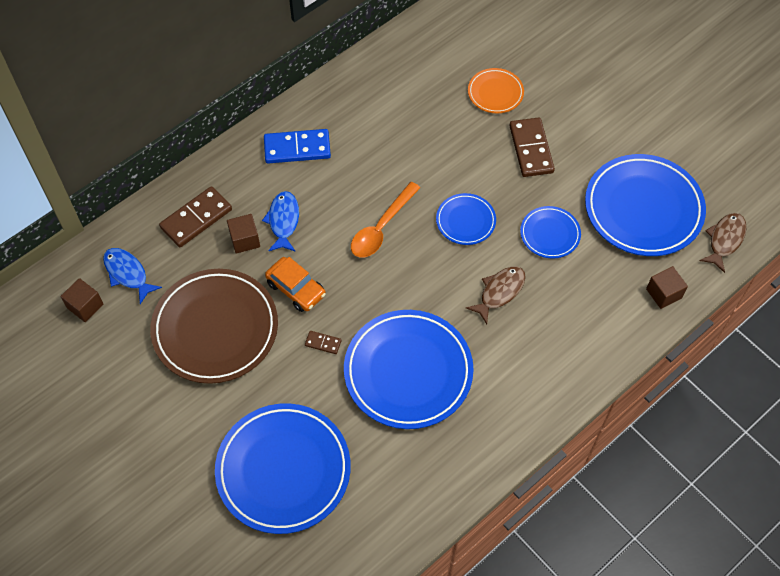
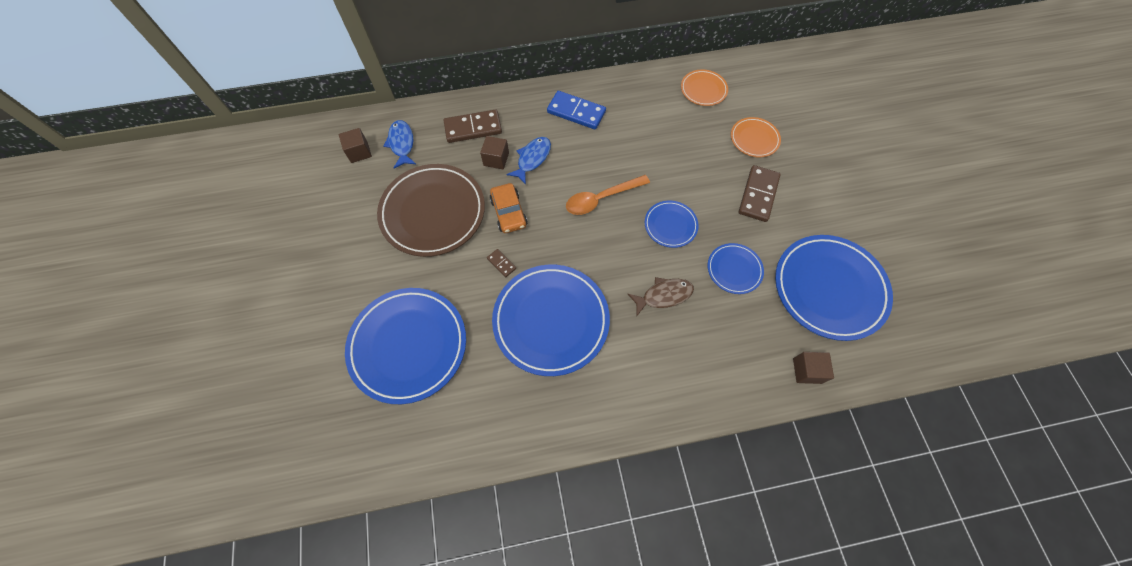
camera: 30 degrees right, 5 degrees up
(415, 63) = (703, 90): none -> orange plate
(724, 240) = (891, 353): brown fish -> none

